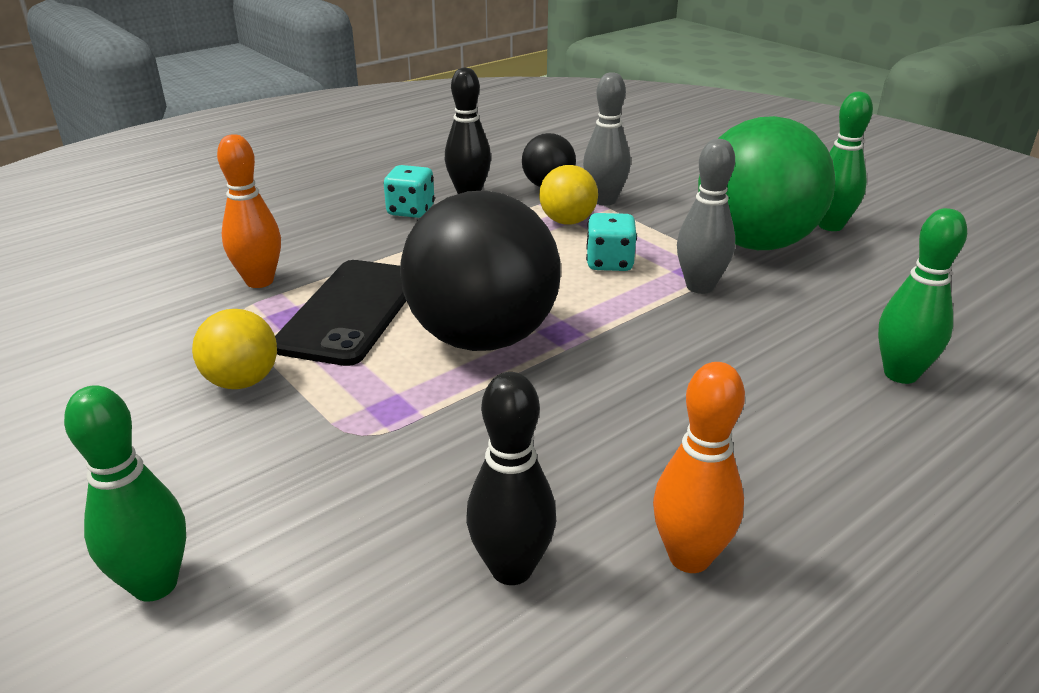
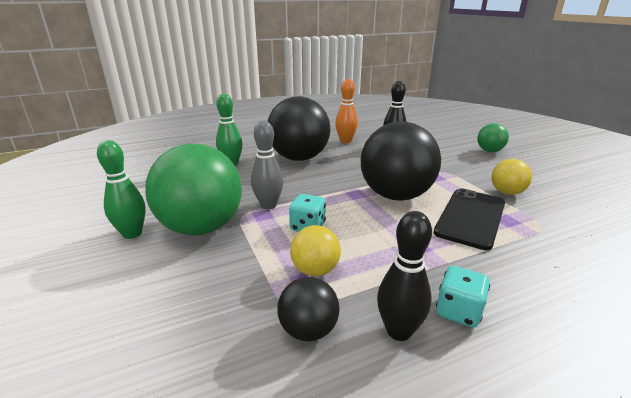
camera: 165 degrees left, 5 degrees down
(155, 584) = (489, 151): green bowling pin -> green ball
(259, 281) = (547, 247): orange bowling pin -> none
(604, 200) = (267, 293): grey bowling pin -> none
(762, 425) = (299, 158): none -> black ball

